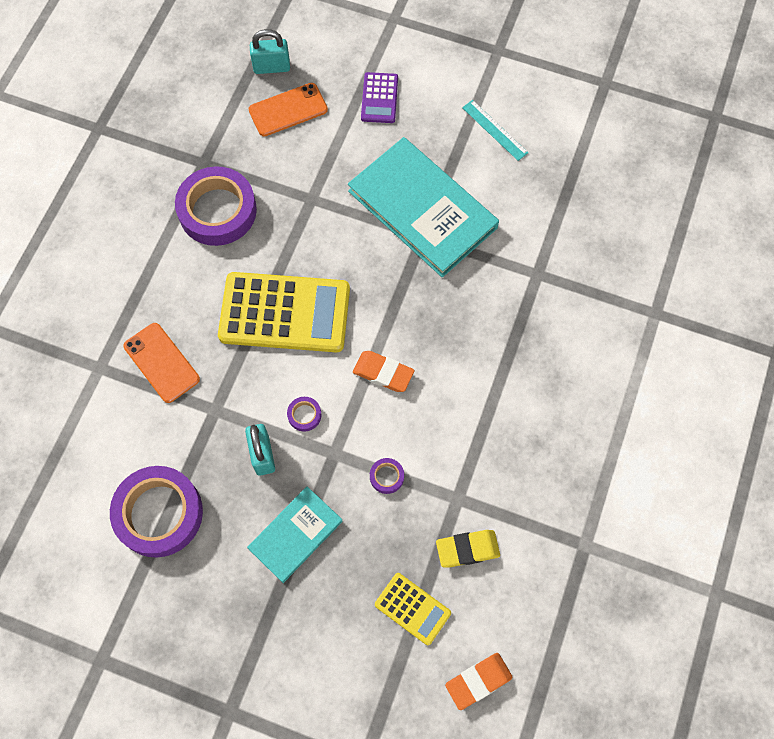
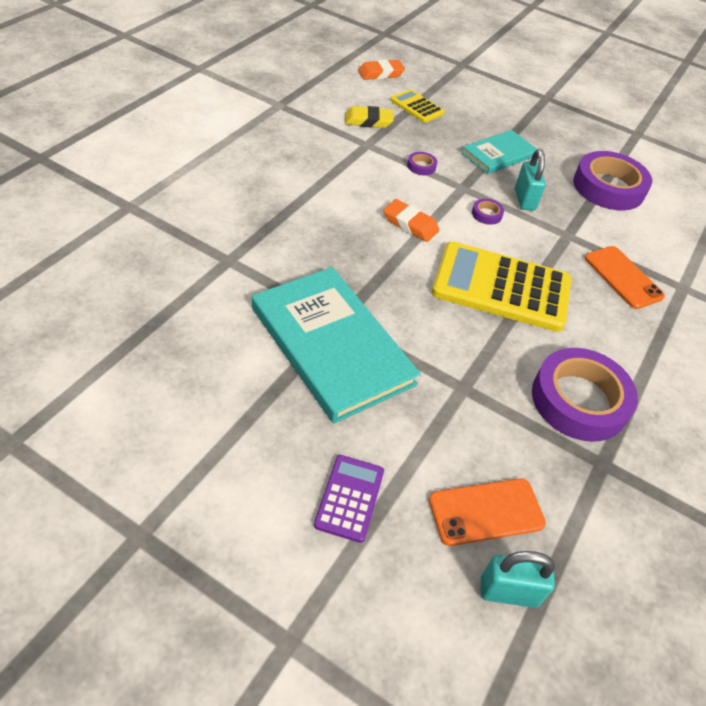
camera: 175 degrees left, 20 degrees down
(495, 130) = (203, 414): turquoise ruler -> none

